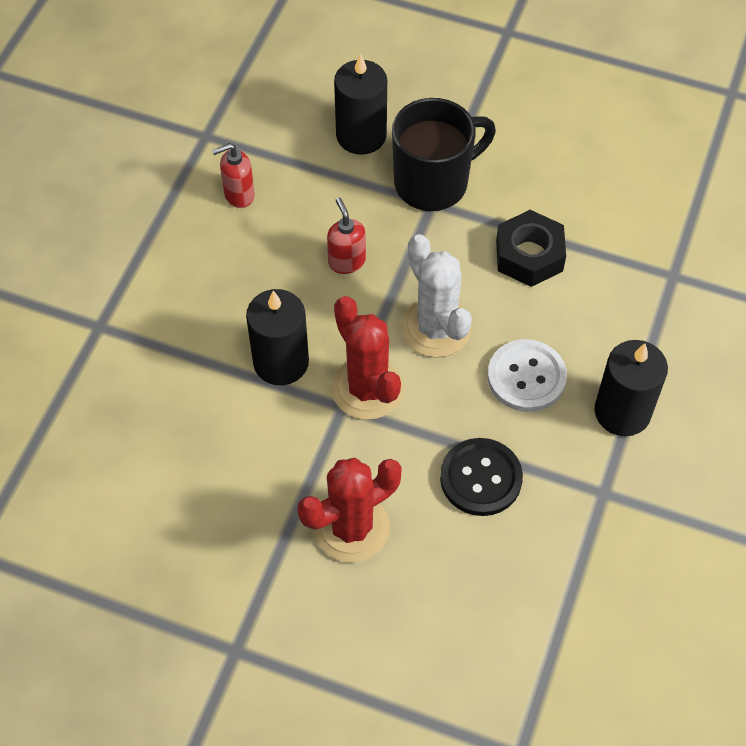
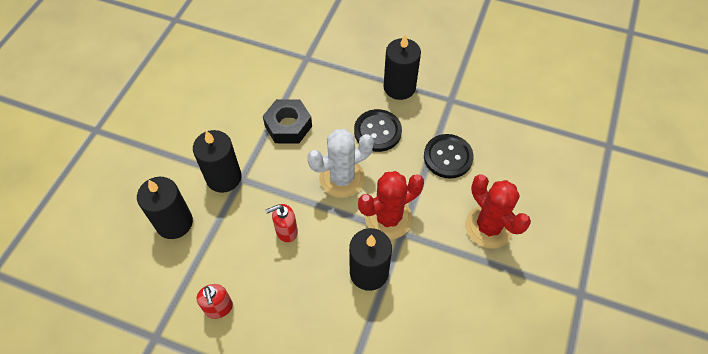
camera: 90 degrees left, 0 degrees up
(433, 183) = (224, 177): black mug -> black candle
(526, 377) = (377, 131): white button -> black button

